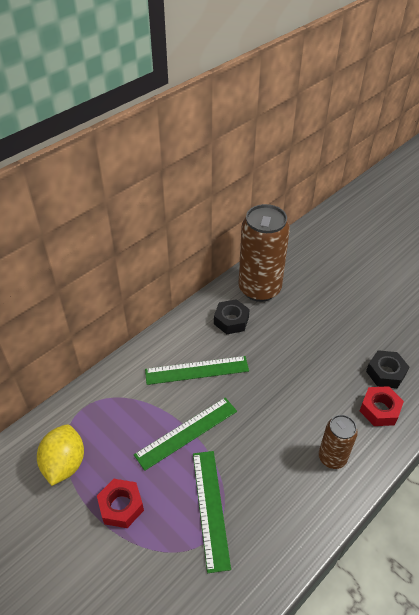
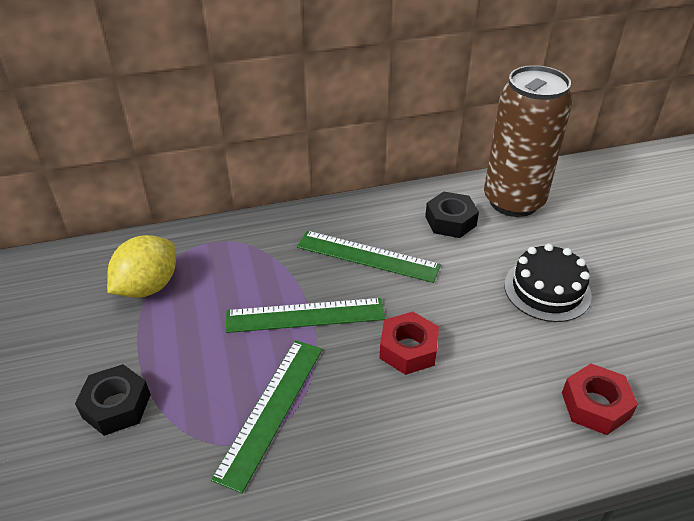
camera: 30 degrees right, 5 degrees down
(121, 506) = (172, 357): red nut -> red nut (408, 349)
(314, 346) = (547, 290): none -> black cake
(332, 457) = (479, 431): brown can -> none
(385, 373) = (637, 364): black nut -> black nut (116, 406)

